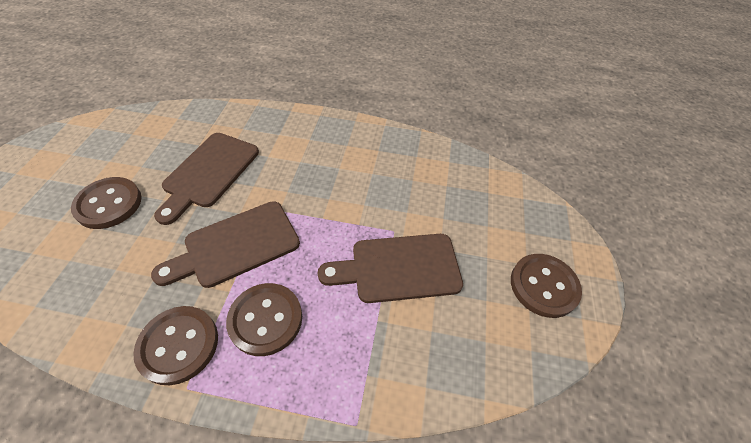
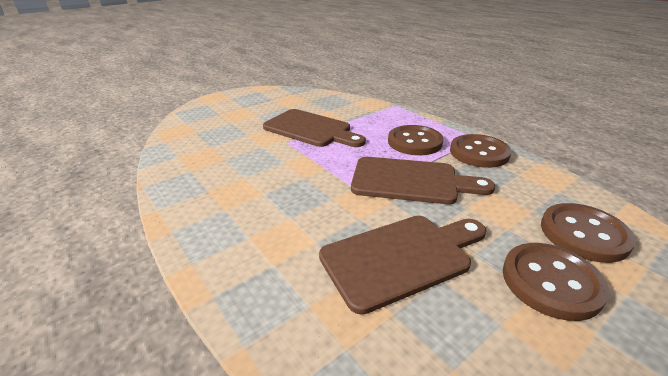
camera: 135 degrees left, 20 degrees down
(543, 286) = (253, 100): brown button -> brown button (583, 234)

